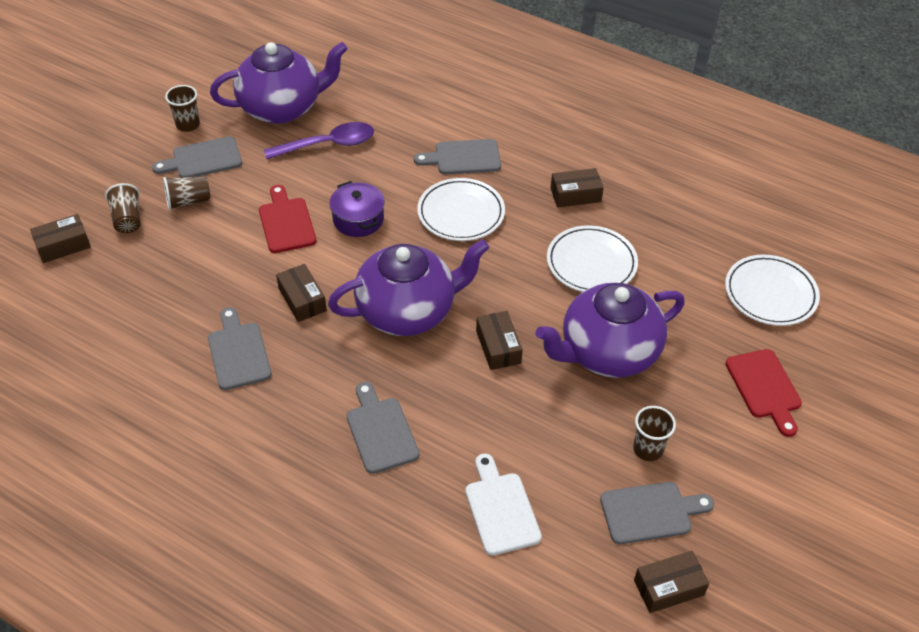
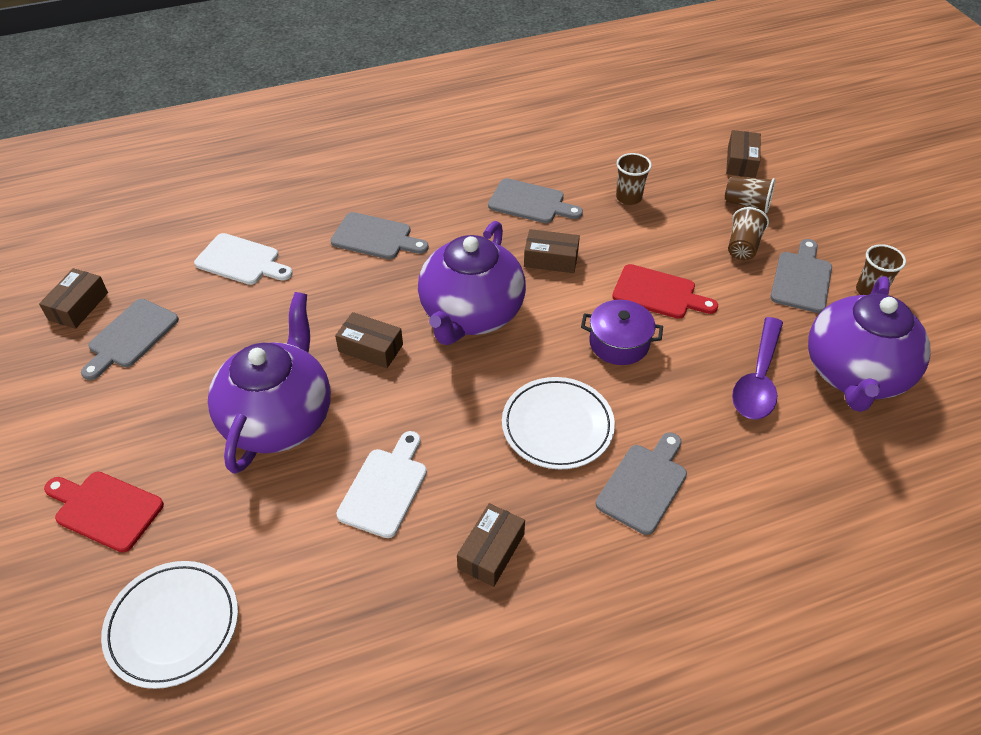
camera: 130 degrees right, 0 degrees up
(591, 263) = (385, 488): white plate -> white cutting board
(648, 449) = (171, 374): brown cup -> brown cup (628, 197)

